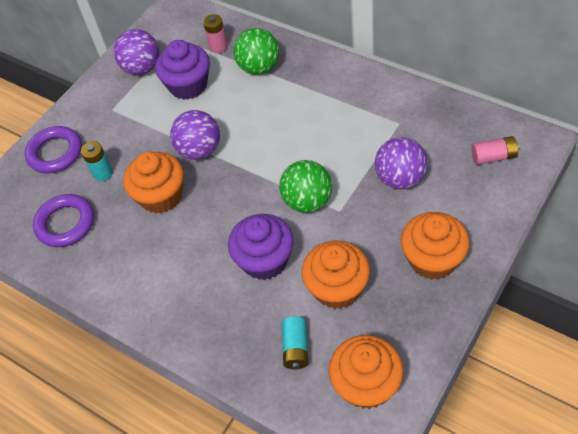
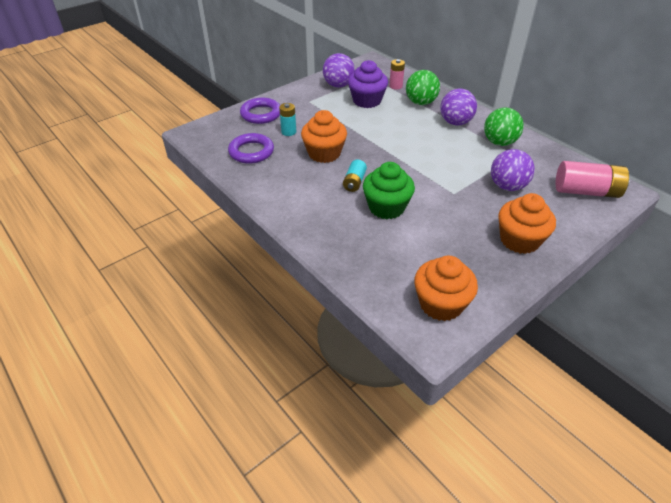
camera: 10 degrees right, 10 degrees down
(200, 150) = (362, 136): purple ball -> purple ball (455, 122)
(264, 260) = (386, 207): purple cupcake -> green cupcake
(296, 348) = (392, 265): turquoise battery -> turquoise battery (354, 182)
(307, 201) = (431, 182): green ball -> green ball (499, 142)
(337, 288) = (437, 238): orange cupcake -> none
(493, 157) = (586, 191): pink battery -> pink battery, size x1.79

